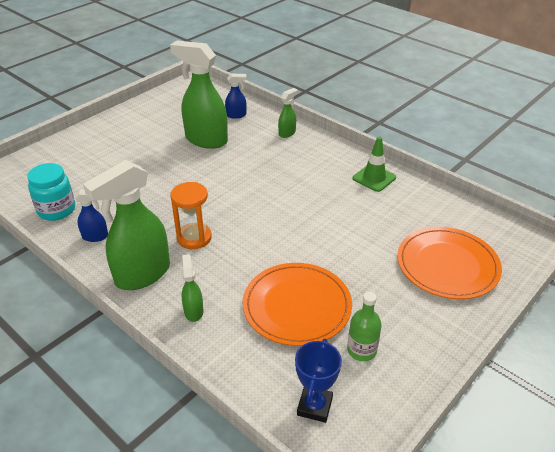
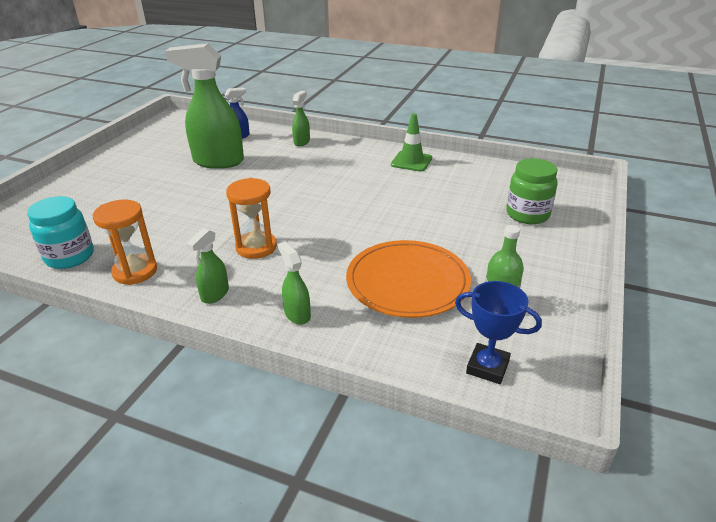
camera: 20 degrees left, 5 degrees down
(95, 236) = (135, 271): blue spray bottle -> orange hourglass
(142, 274) = (214, 294): green spray bottle -> green spray bottle, size x0.47
(314, 406) = (487, 367): blue trophy -> blue trophy turned 60 degrees counterclockwise
(447, 265) = (527, 214): orange plate -> green jar

